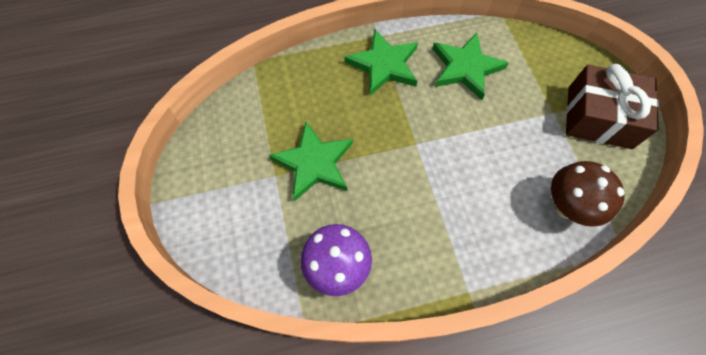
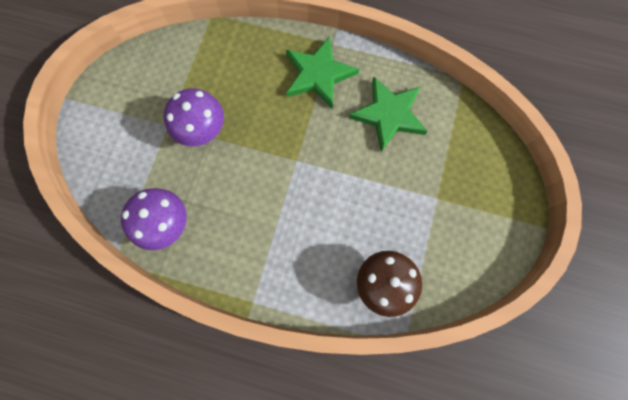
camera: 30 degrees right, 10 degrees up
(314, 163) = (203, 132): green star -> purple mushroom
(599, 117) = (475, 225): brown gift -> none

